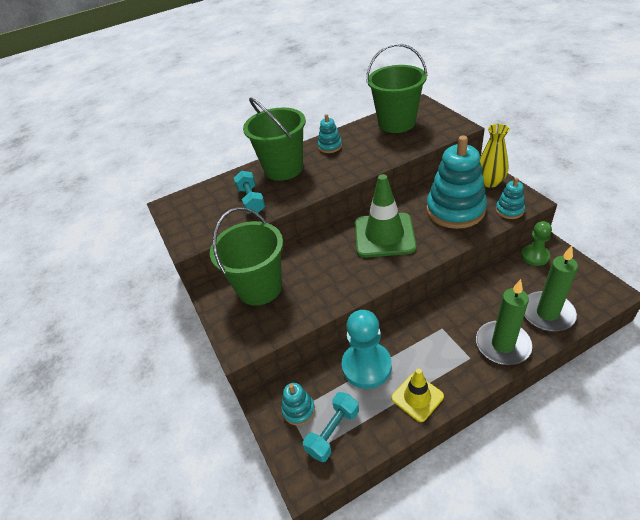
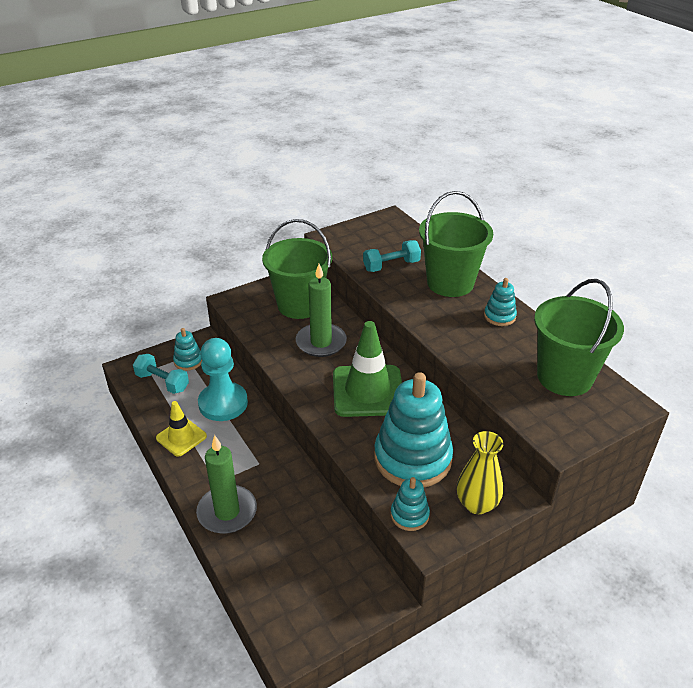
camera: 80 degrees right, 5 degrees down
(535, 256) = (365, 573): green pawn -> none
(547, 313) = (264, 564): green candle -> green candle (321, 342)

